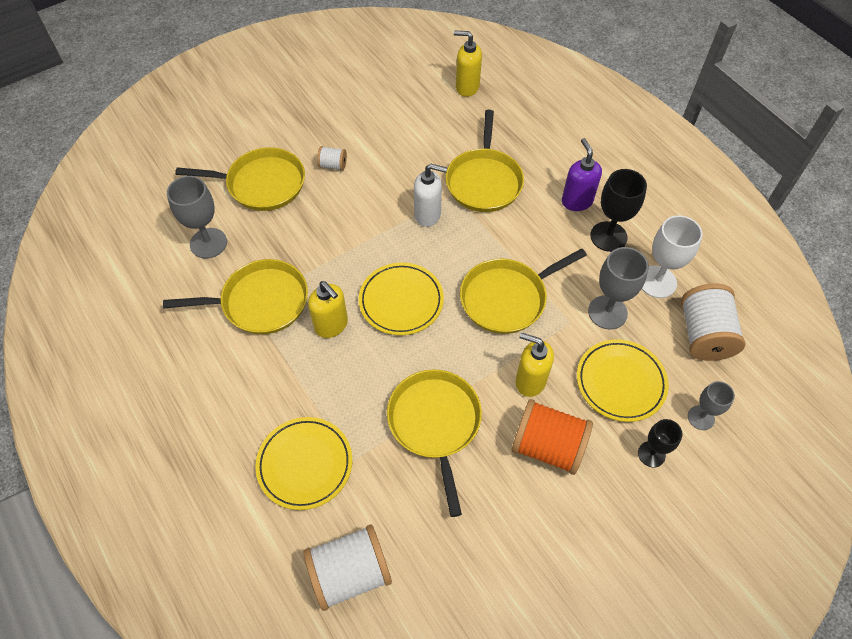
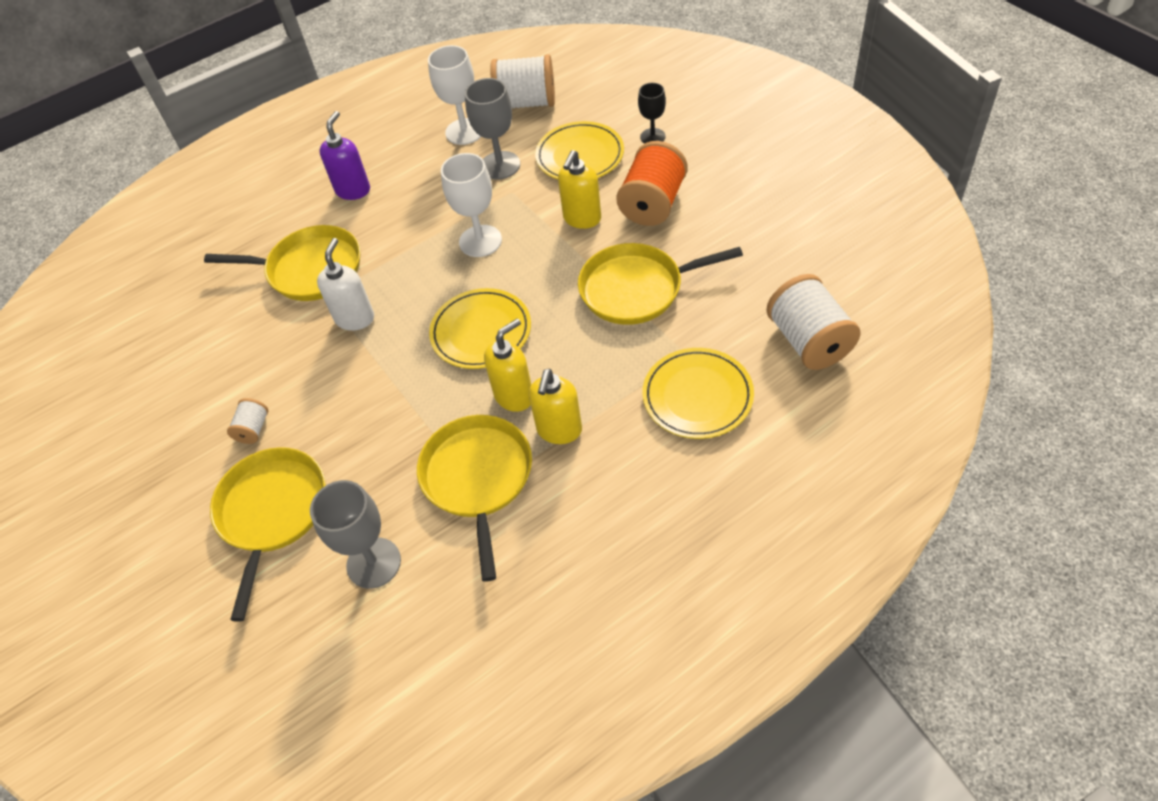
camera: 85 degrees left, 5 degrees down
(467, 87) = (145, 296): yellow soap dispenser -> yellow soap dispenser (559, 430)
(507, 298) = (480, 241): yellow pan -> white goblet
(576, 201) = (353, 190): purple soap dispenser -> purple soap dispenser turned 120 degrees clockwise
(608, 236) = (404, 165): black goblet -> none
(701, 417) = (613, 107): grey goblet -> none

